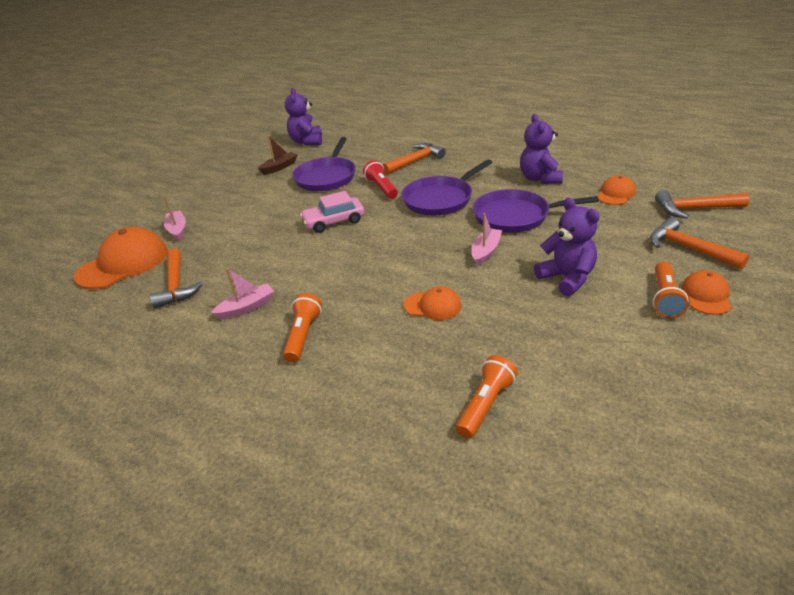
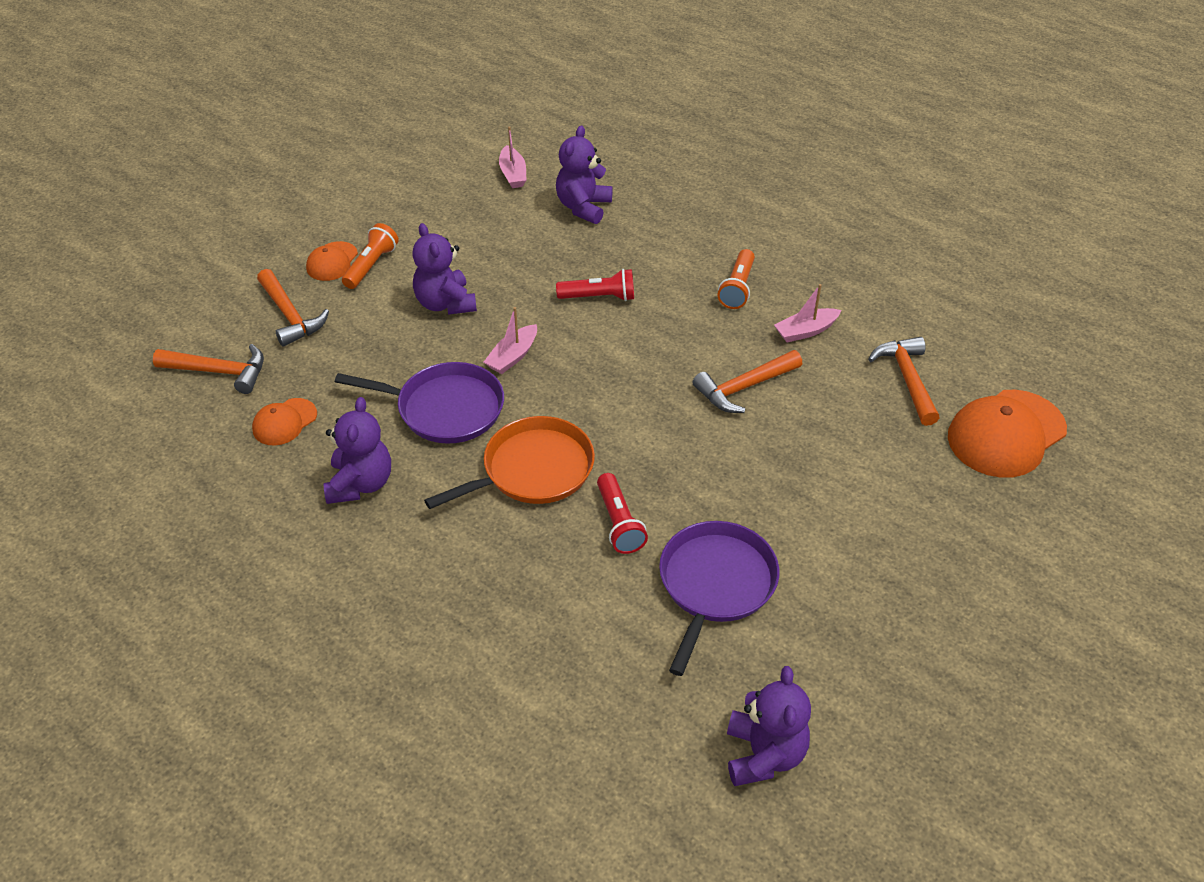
camera: 175 degrees left, 10 degrees up
(177, 230) = (955, 491): pink boat -> pink boat (513, 174)
(279, 167) = (814, 648): brown boat -> none
(334, 221) = (703, 455): pink car -> none
(415, 161) = (540, 595): orange hammer -> orange hammer (743, 388)
(432, 306) = (599, 297): orange cap -> red flashlight
(440, 199) = (532, 470): purple pan -> orange pan
(486, 405) = (583, 207): orange flashlight -> purple teddy bear

